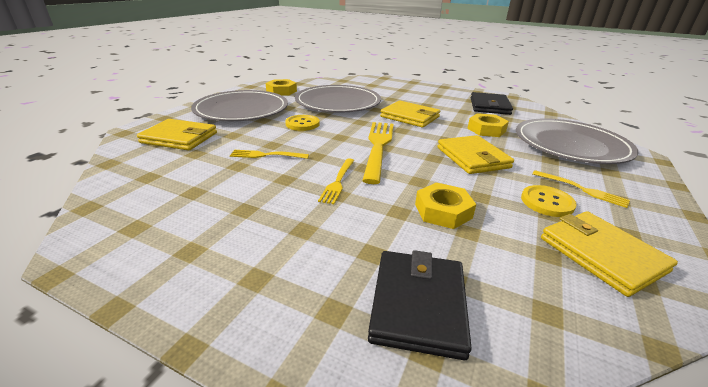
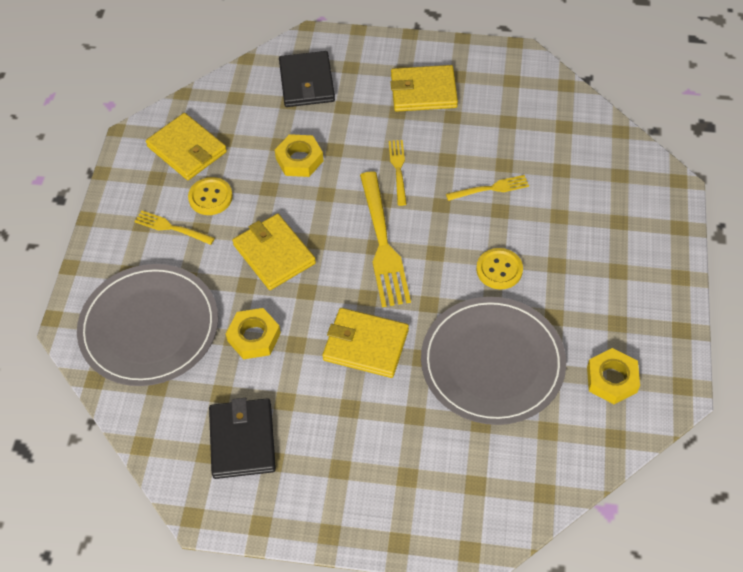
camera: 165 degrees right, 25 degrees up
(180, 138) = (607, 190): yellow wallet -> yellow wallet (423, 91)
(241, 110) = (609, 284): grey plate -> none

